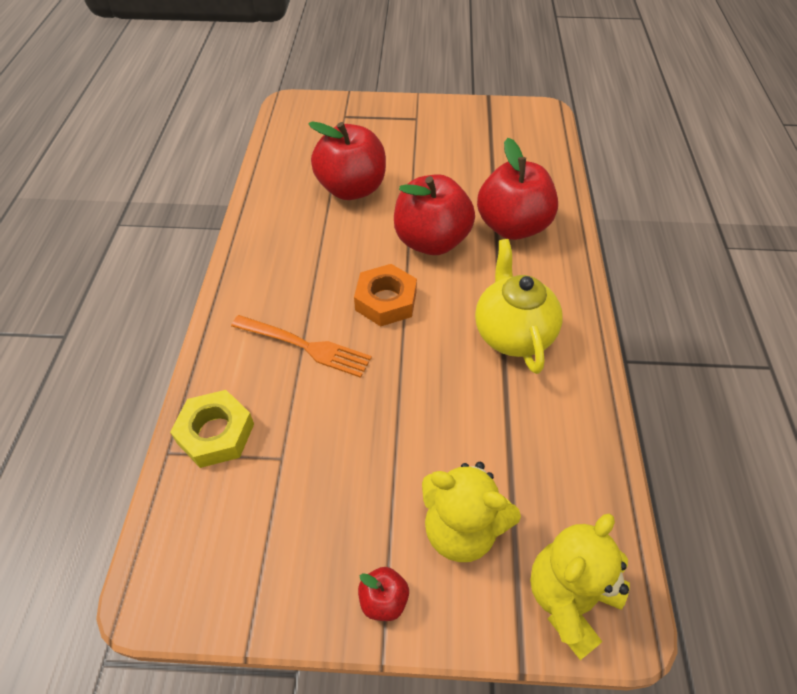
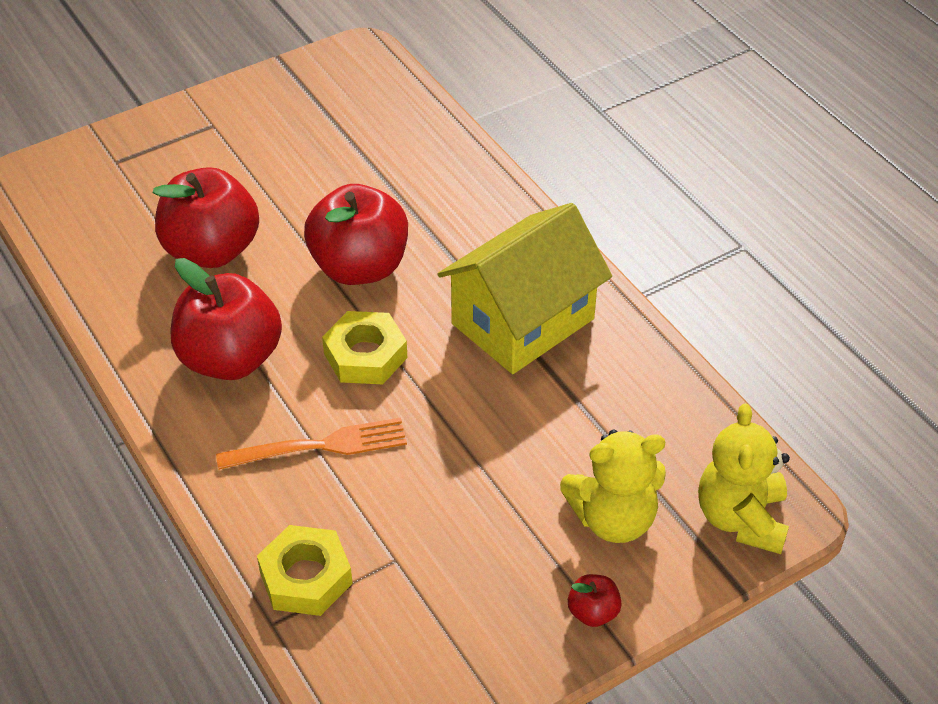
camera: 35 degrees left, 5 degrees down
(386, 301) = (365, 355): orange nut -> yellow nut
(512, 226) = (434, 208): red apple -> red apple (230, 359)
(512, 333) = (523, 321): yellow teapot -> yellow house

